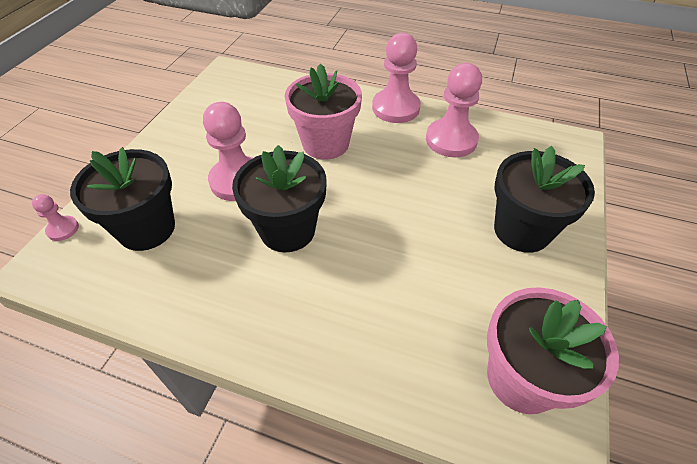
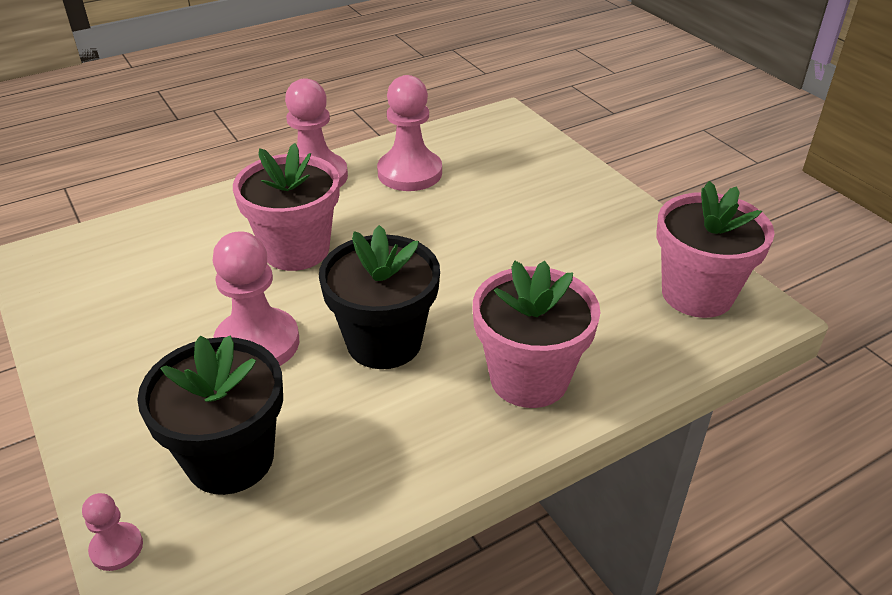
camera: 50 degrees left, 10 degrees down
(322, 323) = (529, 378): none -> pink flower pot
(522, 230) = (563, 204): black flower pot -> none

